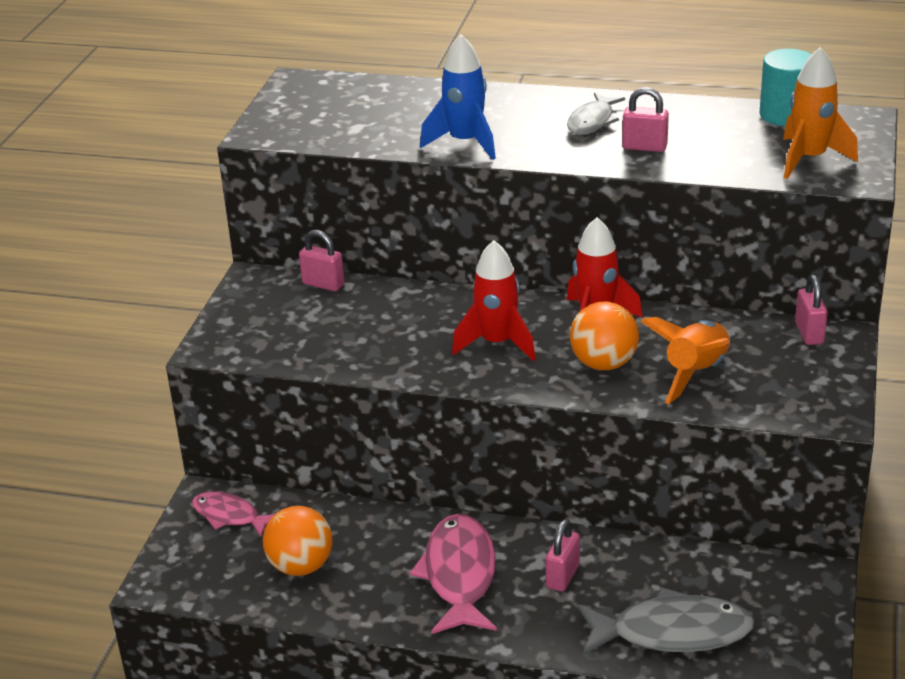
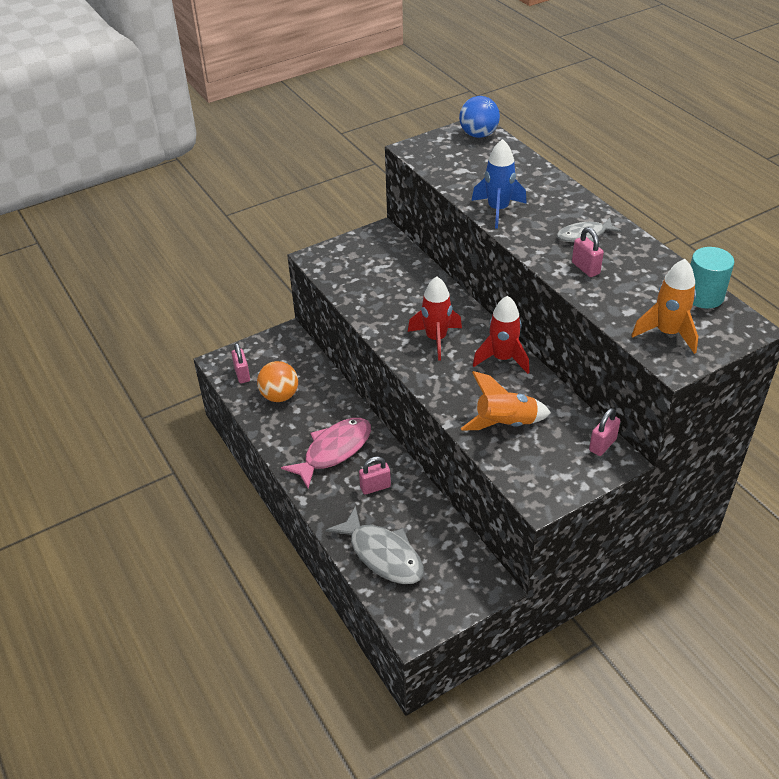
camera: 45 degrees right, 10 degrees up
(229, 516) = (285, 350): pink fish -> none
(313, 87) = (478, 134): none -> blue ball
(323, 284) = (406, 254): pink padlock -> pink padlock (242, 374)
(603, 363) = (468, 385): orange ball -> none

